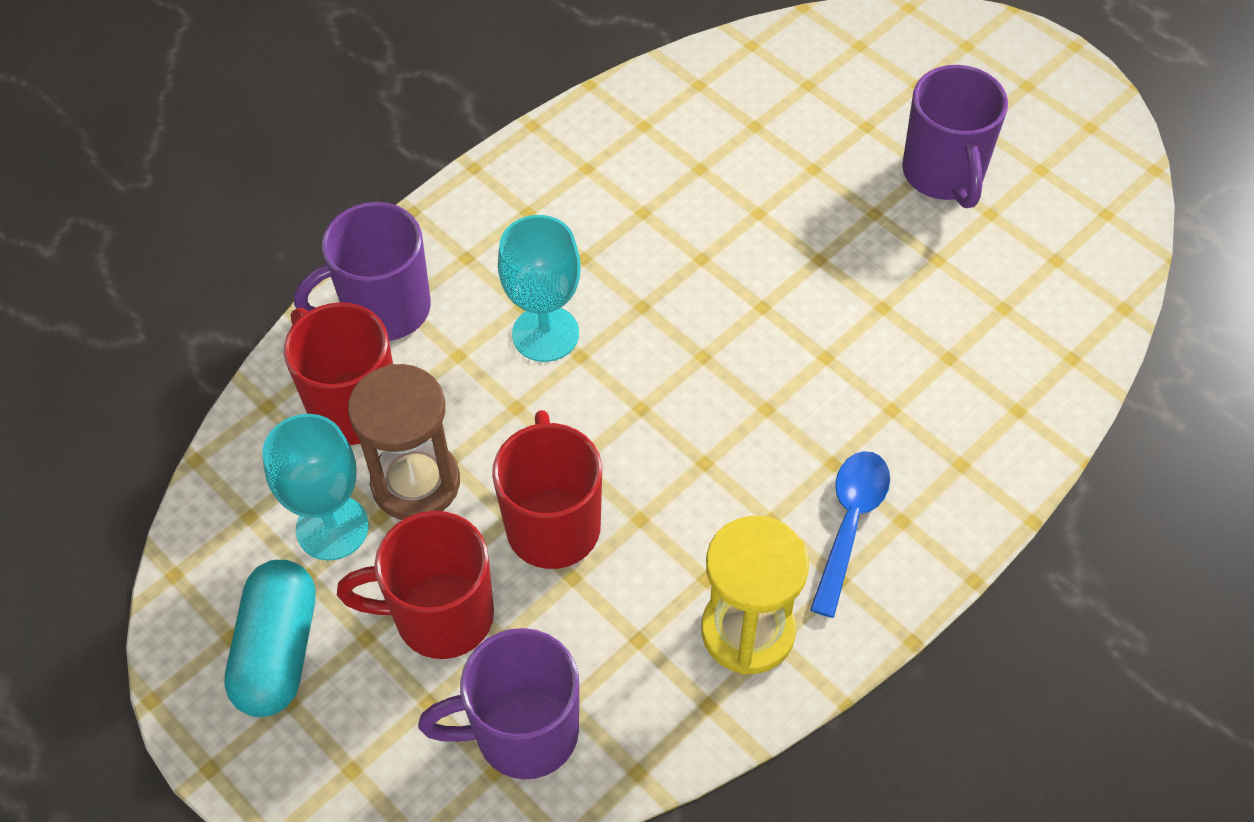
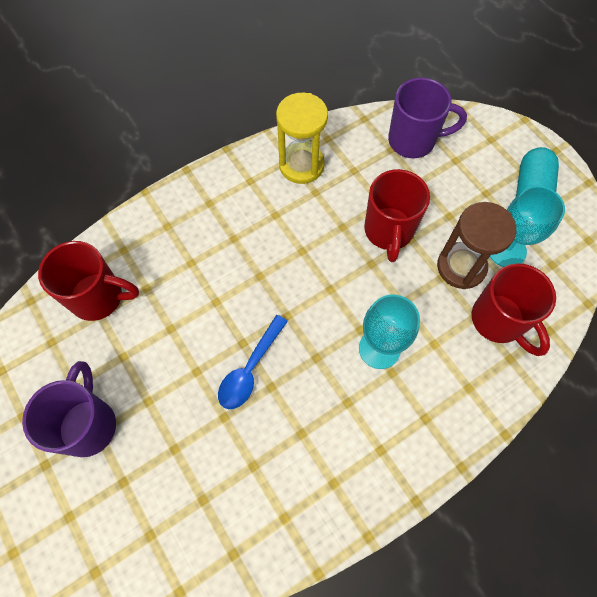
camera: 170 degrees left, 10 degrees up
(383, 310) = (481, 386): purple mug -> none
(440, 616) = (449, 196): red mug -> red mug (99, 297)
(850, 523) = (236, 205): blue spoon -> blue spoon (250, 369)

